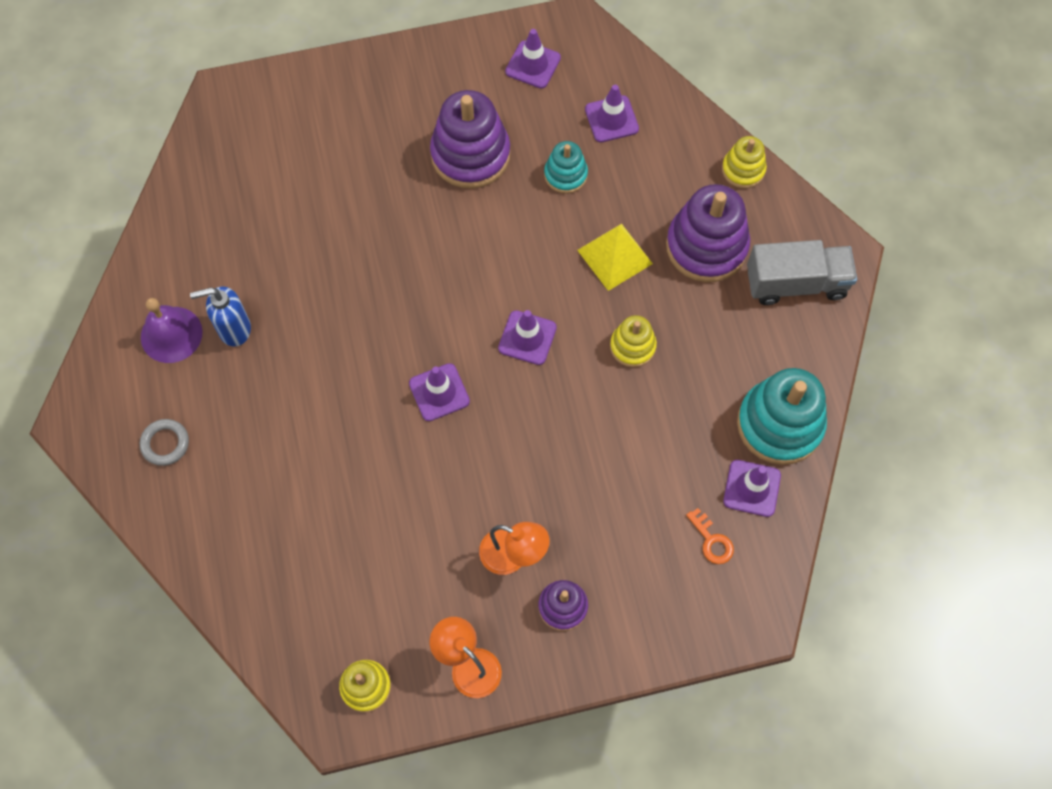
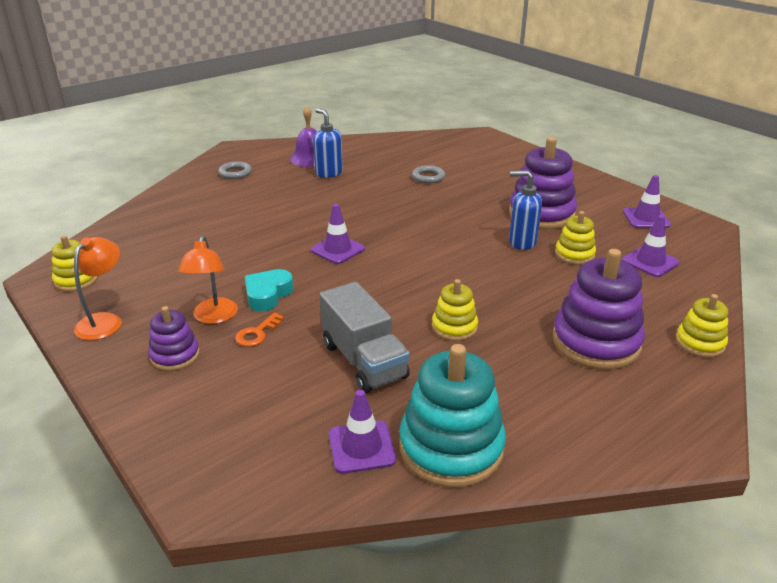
camera: 65 degrees right, 35 degrees down
(314, 221) = (428, 177): none -> grey ring
(496, 492) = (267, 295): none -> turquoise heart
(518, 207) = (522, 242): none -> blue soap dispenser
(527, 338) = (415, 274): purple traffic cone -> none
(565, 175) = (574, 254): turquoise stacking toy -> yellow stacking toy
(615, 257) = (529, 296): yellow pyramid -> none
(712, 540) = (285, 433): orange key -> orange key (257, 333)
(796, 283) = (623, 414): grey truck -> grey truck (363, 361)

